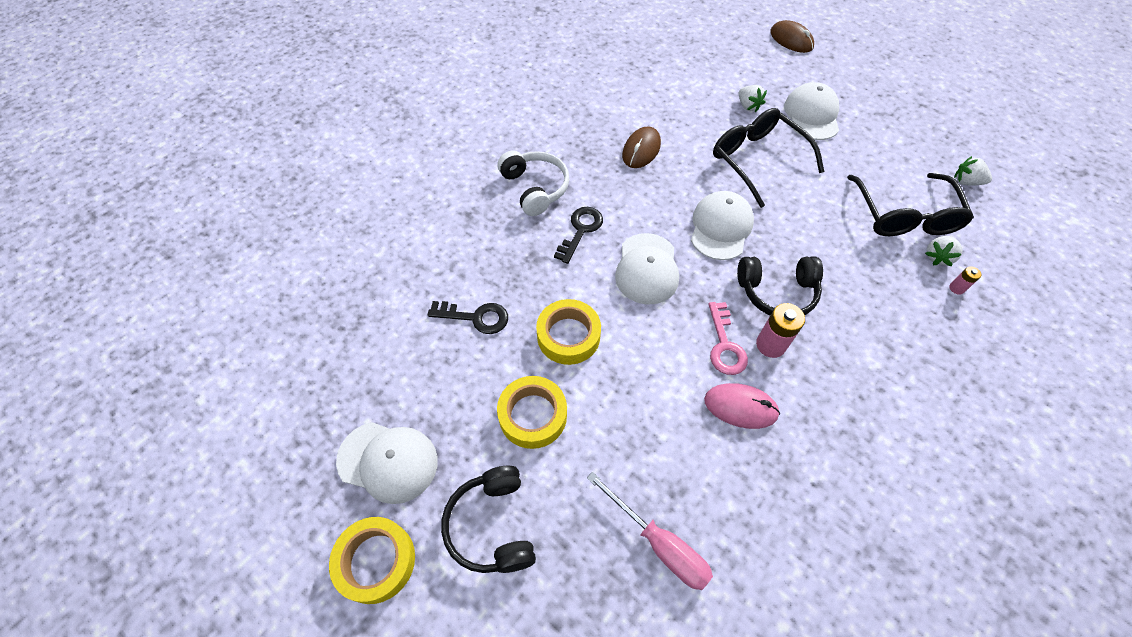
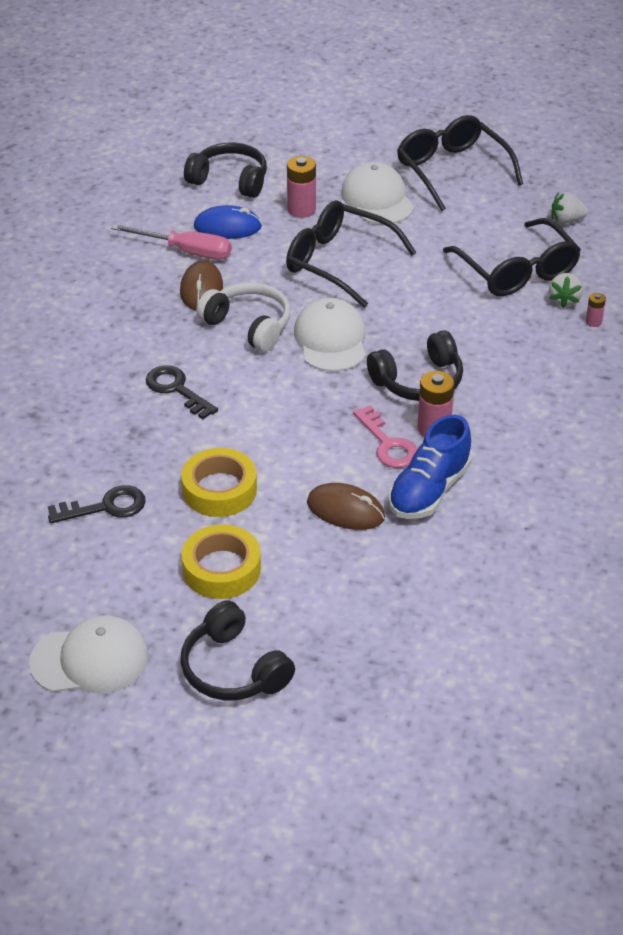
camera: 25 degrees left, 15 degrees down
(376, 561) = (131, 739): yellow tape -> none
(535, 188) = (98, 364): white headphones -> white headphones (248, 325)
(581, 230) = (176, 389): black key -> black key turned 45 degrees counterclockwise
(647, 269) = (271, 402): white cap -> none
(659, 543) = (404, 623): pink screwdriver -> pink screwdriver (186, 251)
(685, 104) = (227, 227): none -> blue mouse
(704, 67) = (229, 180): none -> black headphones
(740, 407) = (429, 490): pink mouse -> blue shoe
(748, 106) = (301, 209): white strawberry -> pink battery
(791, 40) = (317, 124): brown mouse -> brown mouse (345, 510)
(883, 108) = (452, 170): none -> black glasses

